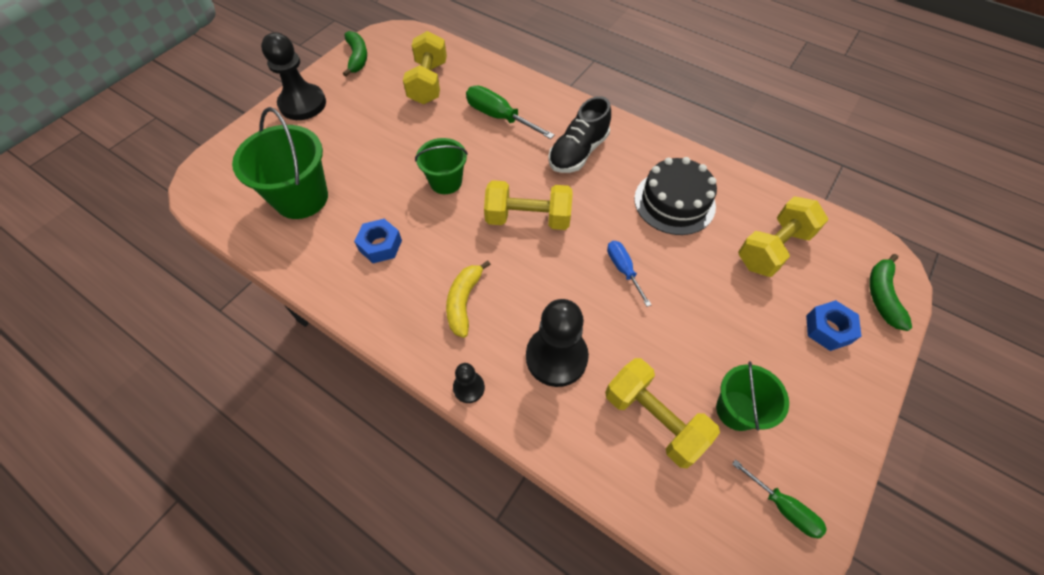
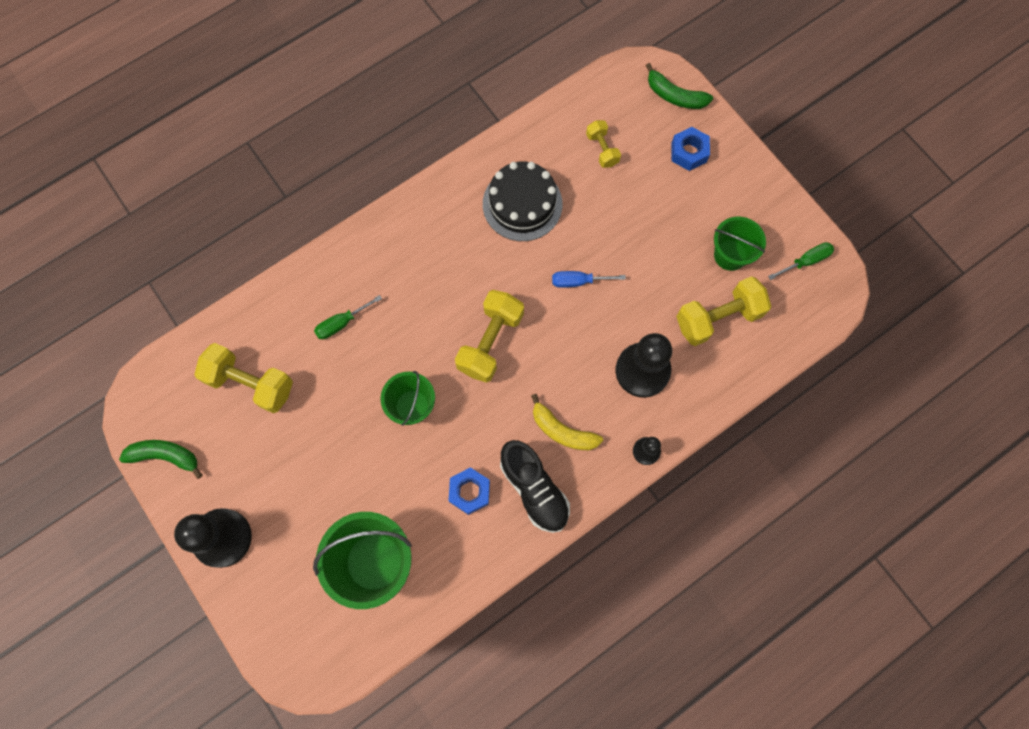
camera: 70 degrees left, 15 degrees up
(499, 117) = (342, 323): green screwdriver -> green screwdriver, size x0.62
(578, 152) = (425, 263): black shoe -> black shoe (534, 489)
(773, 248) = (602, 149): yellow dumbbell -> yellow dumbbell, size x0.56

